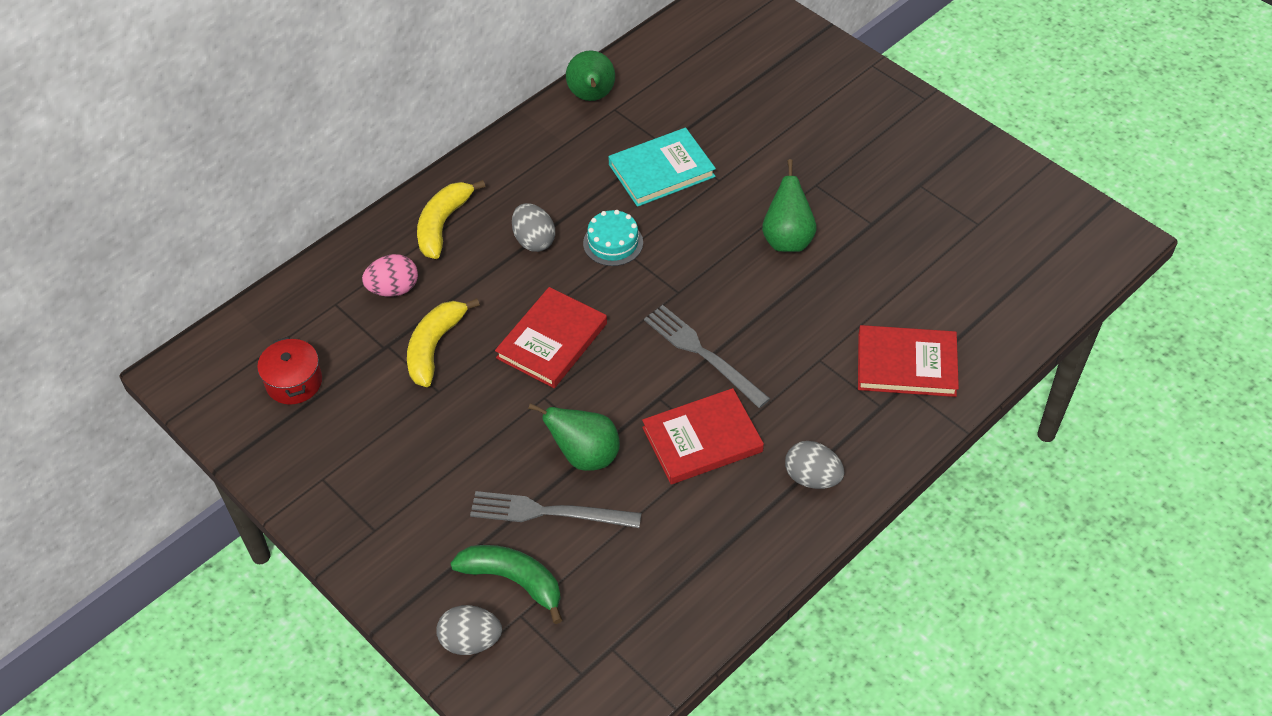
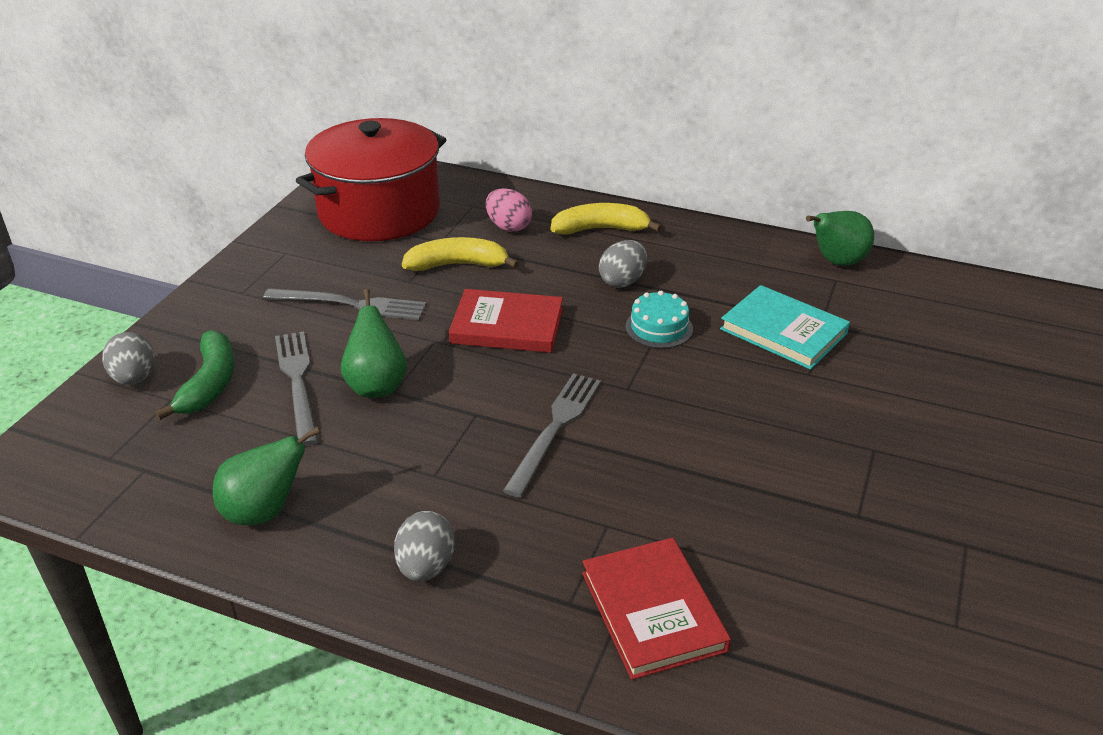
camera: 65 degrees right, 15 degrees down
(294, 382) = (379, 211): red pot -> red pot, size x2.37
(450, 445) = (351, 304): none -> grey fork
(702, 439) = (437, 460): red book -> none
(787, 239) = (769, 449): green pear -> green pear (264, 511)

